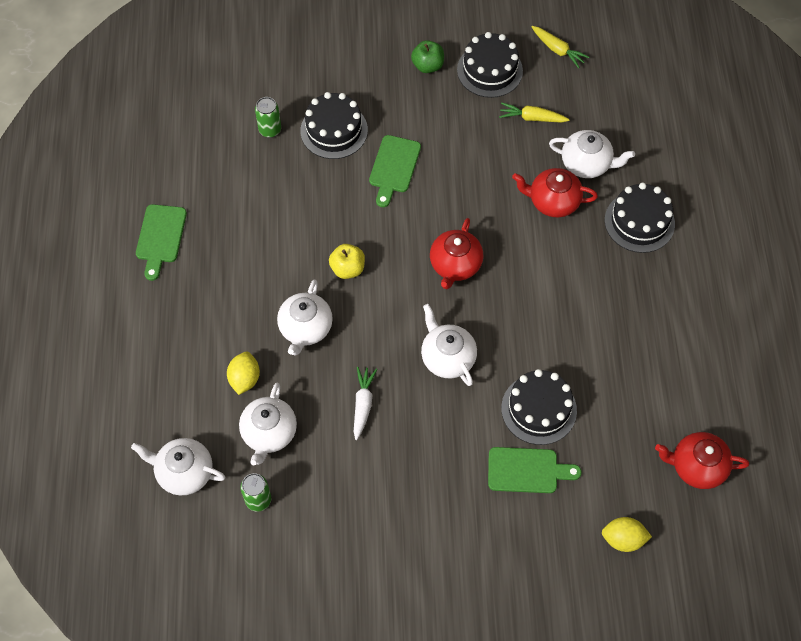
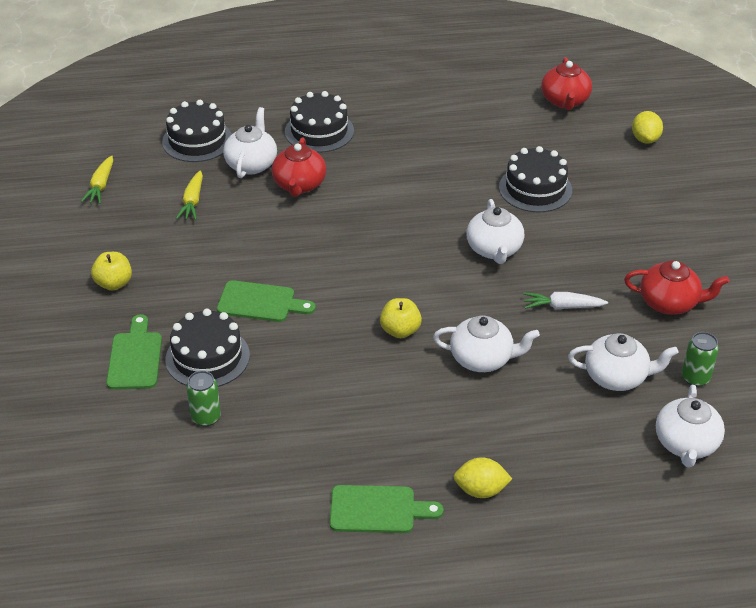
camera: 95 degrees left, 20 degrees down
(244, 379) = (557, 404): yellow lemon -> yellow lemon (481, 490)
(427, 66) = (114, 283): green apple -> yellow apple
(447, 357) = (494, 249): white teapot -> white teapot turned 60 degrees counterclockwise
(455, 265) = (384, 249): red teapot -> red teapot (669, 303)
(489, 70) = (125, 234): black cake -> black cake (197, 140)
(527, 470) = (599, 194): green cutting board -> green cutting board (135, 357)
(557, 50) = (101, 186): yellow carrot -> yellow carrot turned 150 degrees clockwise

